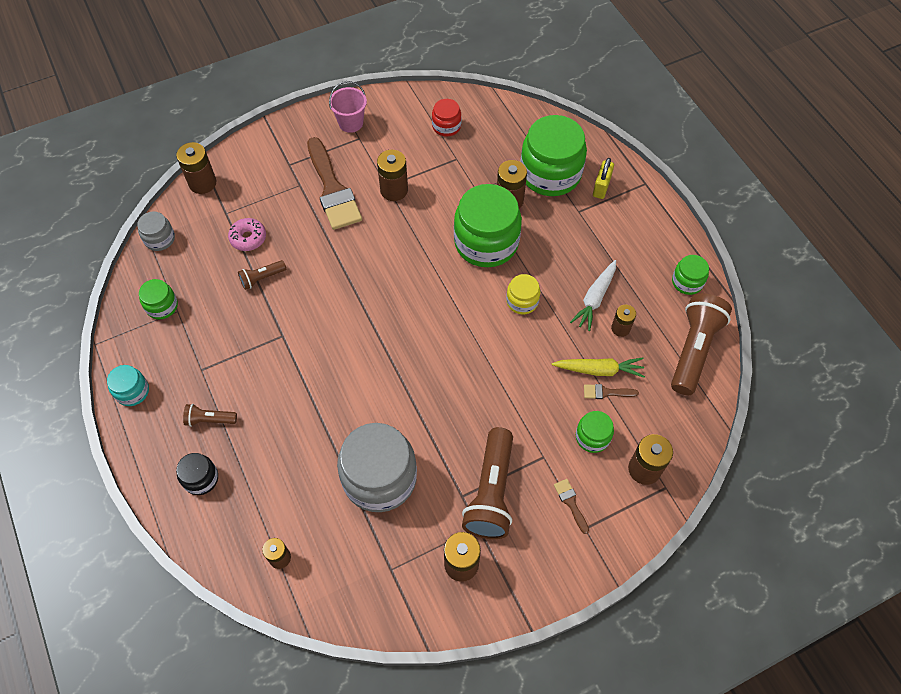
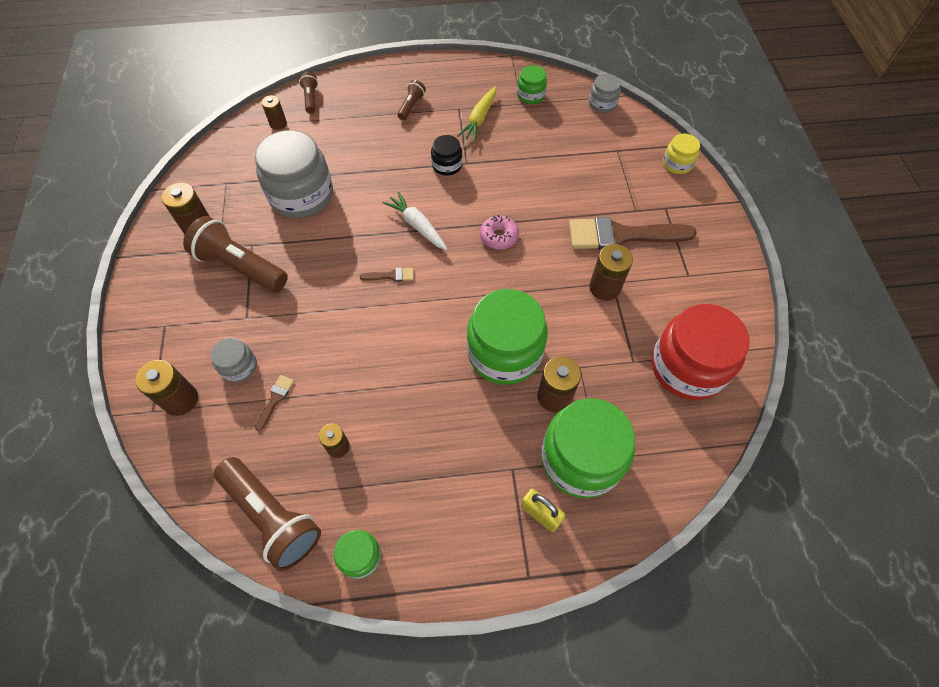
camera: 110 degrees right, 0 degrees up
(132, 391) = (459, 69): turquoise jar -> none
(201, 478) = (365, 94): black jar -> black jar (447, 165)
(202, 183) = (659, 140): brown battery -> none
(248, 238) = (582, 160): pink donut -> pink donut (499, 236)
(262, 278) = (533, 161): brown flashlight -> brown flashlight (311, 99)
(351, 123) = (713, 273): pink bucket -> none
(446, 126) = (687, 367): red jar -> red jar, size x2.07
(522, 301) = (416, 360): yellow jar -> yellow jar (677, 163)
(571, 503) = (192, 323): brown brush -> brown brush (391, 276)
(592, 437) = (239, 367): green jar -> grey jar
(595, 298) = (387, 436): white carrot -> white carrot (417, 226)
(599, 370) = (302, 403): yellow carrot -> yellow carrot (479, 119)

